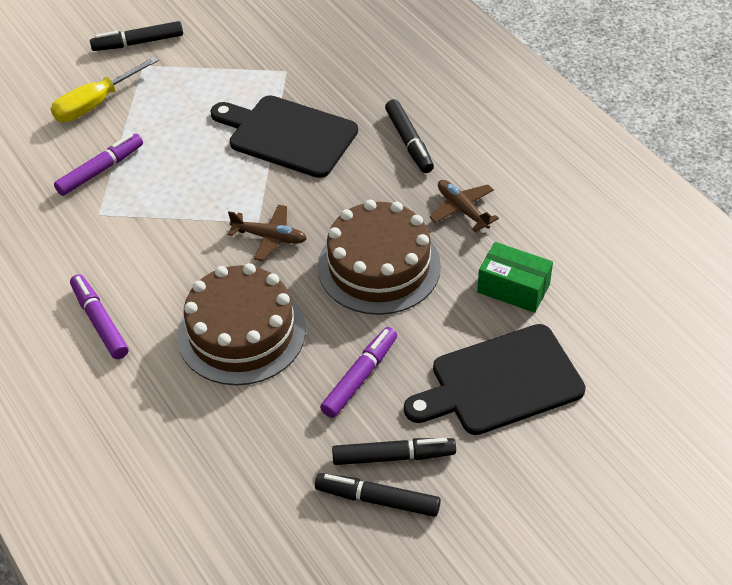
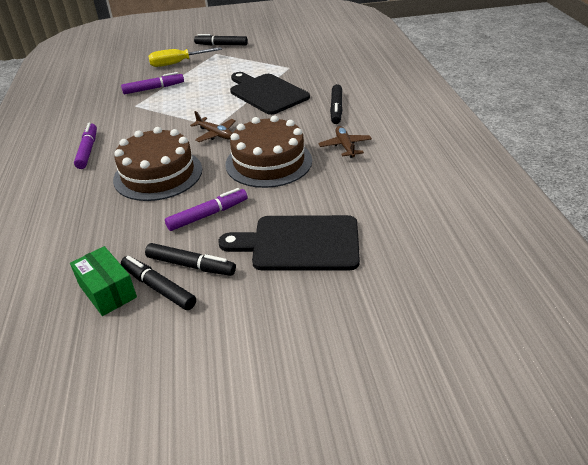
camera: 25 degrees right, 10 degrees down
(513, 288) = (349, 193): green box -> green box (107, 291)

